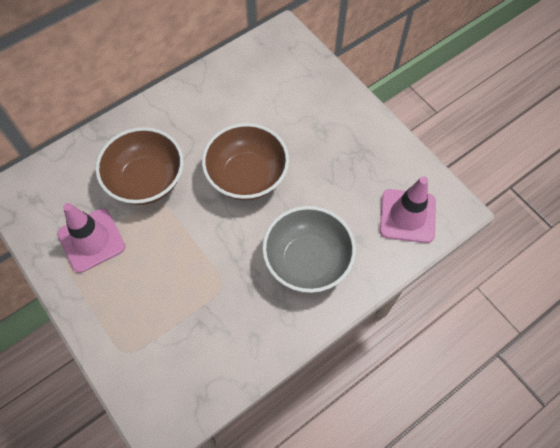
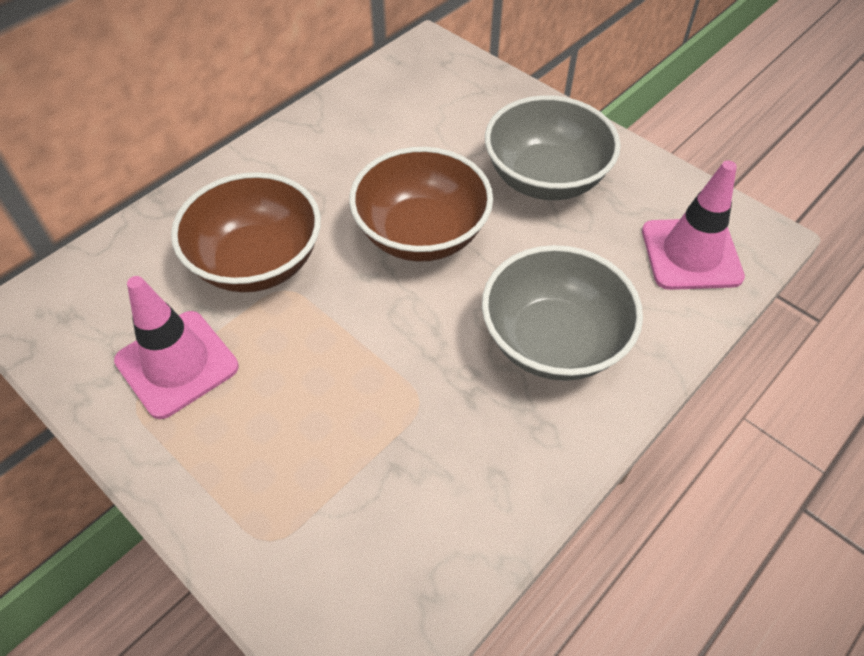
camera: 10 degrees left, 10 degrees down
(333, 147) = (545, 178): none -> grey bowl

